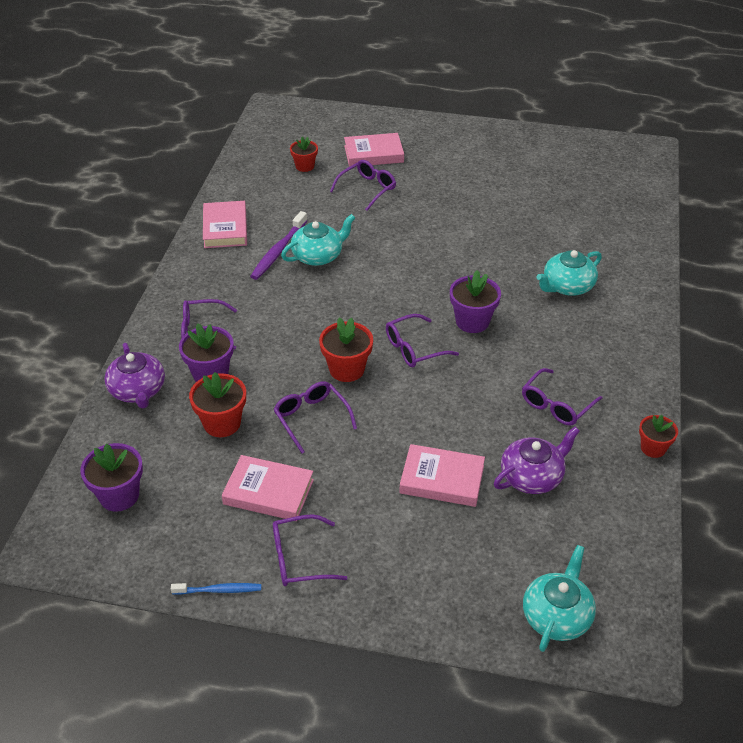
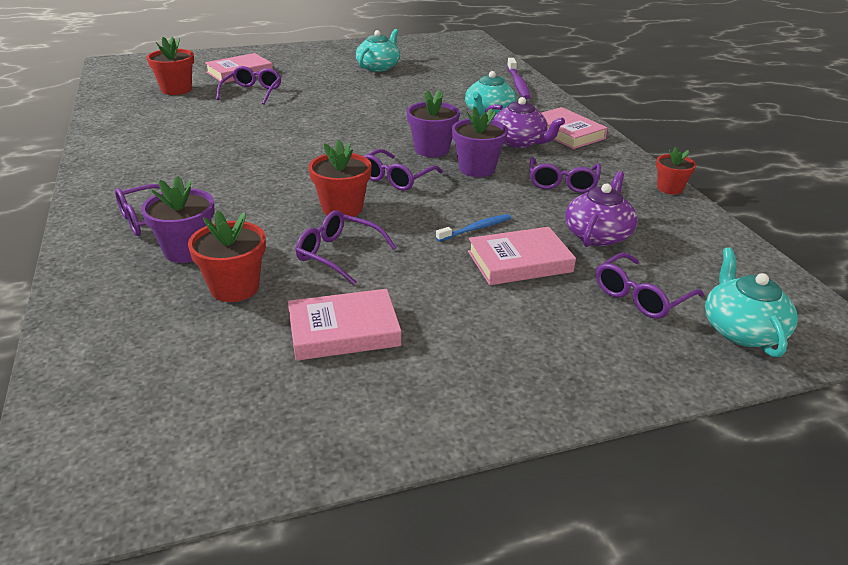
camera: 30 degrees left, 10 degrees down
(119, 495) = (141, 400): purple flower pot -> purple flower pot (477, 169)
(138, 390) = (99, 289): purple teapot -> purple teapot (519, 142)
(218, 590) = (363, 452): blue toothbrush -> blue toothbrush (475, 229)
(225, 228) = (120, 141): pink book -> pink book (566, 133)
(278, 251) = (194, 145): purple toothbrush -> purple toothbrush (518, 84)
(299, 558) = (436, 380): purple glasses -> purple glasses (640, 296)
(304, 166) = (176, 89): red flower pot -> red flower pot, size x1.52
(318, 256) = (240, 140): turquoise teapot -> turquoise teapot (378, 67)

